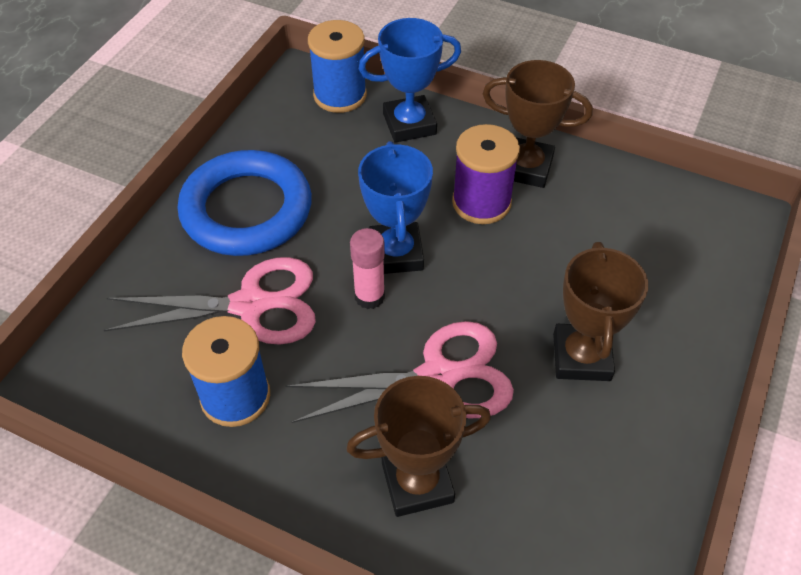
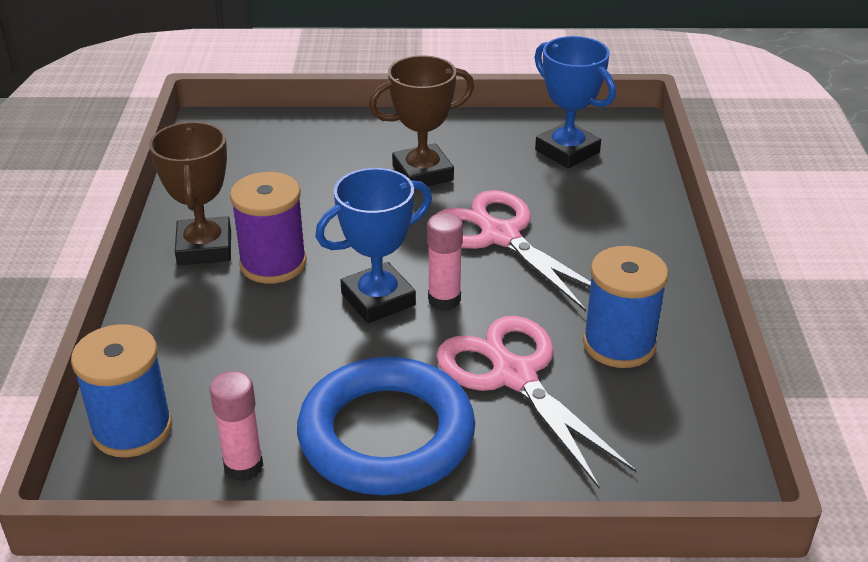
camera: 115 degrees left, 15 degrees down
(271, 135) = (243, 466): none -> pink glue stick
(409, 124) = (167, 349): blue trophy -> blue trophy (567, 151)
(417, 482) = (601, 221): brown trophy -> none

